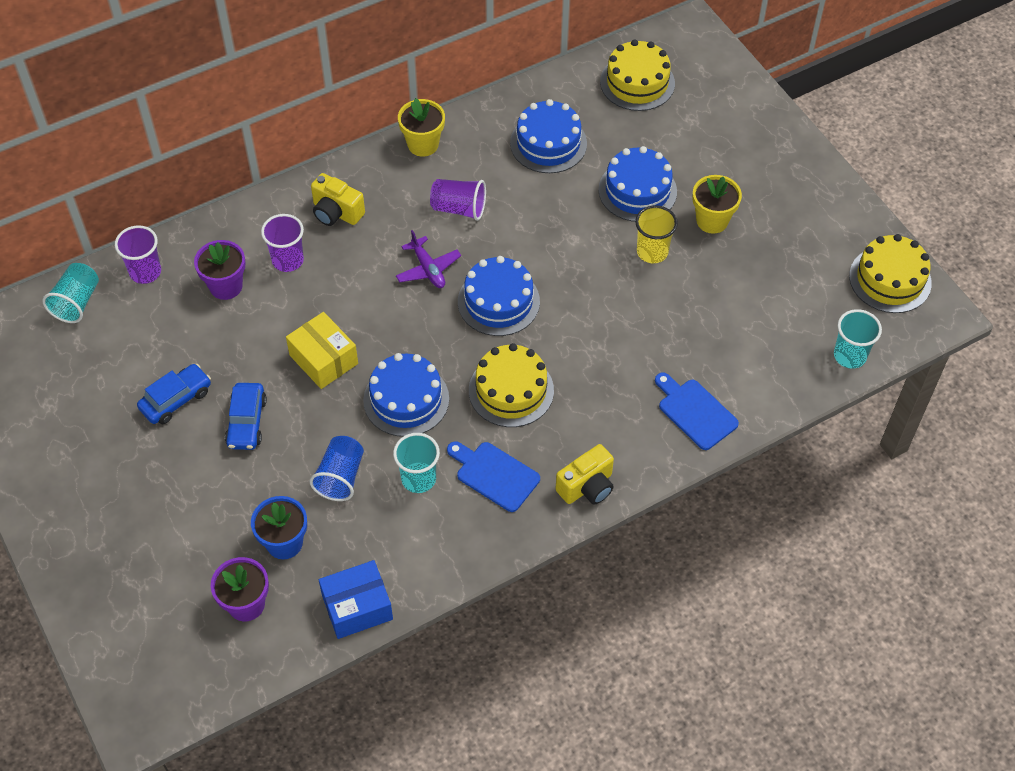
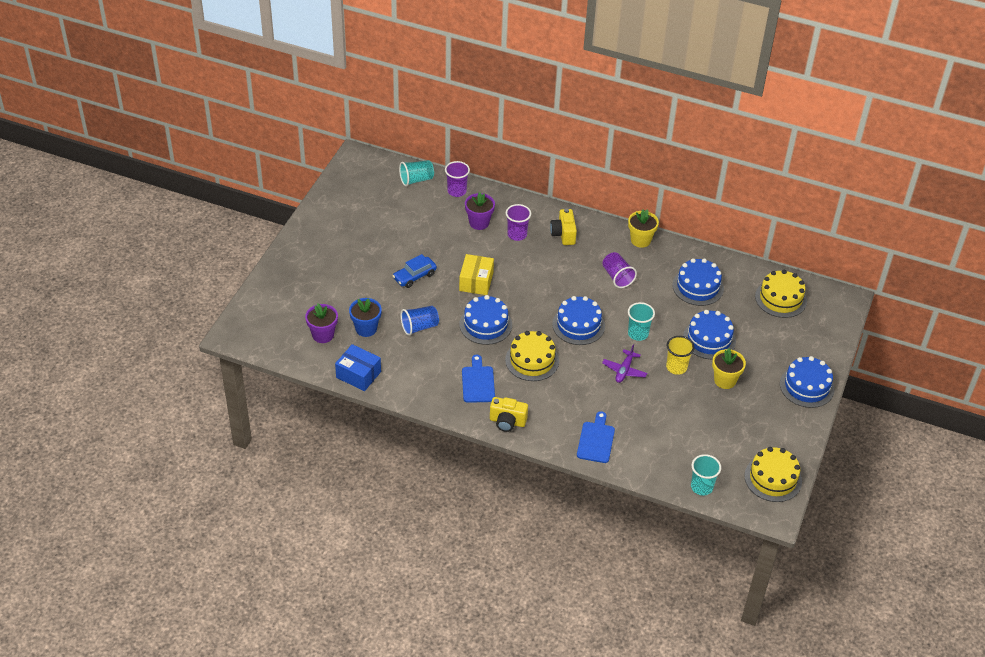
camera: 50 degrees right, 10 degrees down
(176, 399) = (401, 245): blue car -> none
(418, 479) = (447, 355): turquoise cup -> turquoise cup (638, 334)
(428, 269) = (568, 287): purple plane -> purple plane (624, 370)
(785, 153) = (806, 386): none -> blue cake

